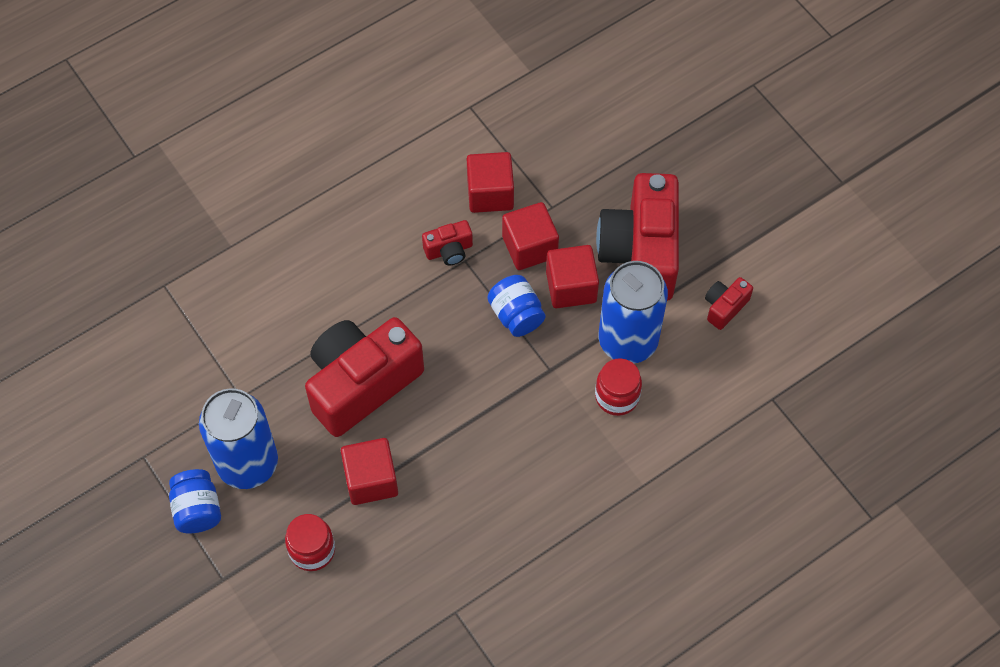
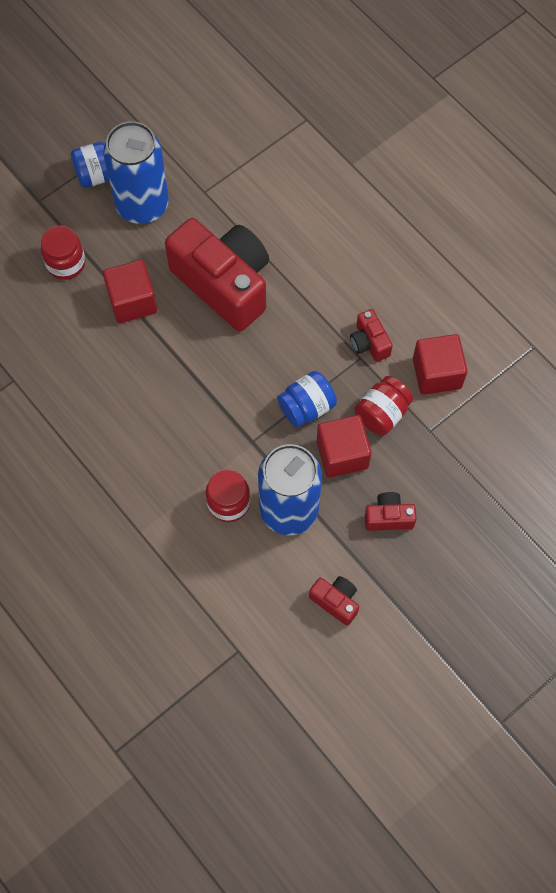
camera: 85 degrees right, 5 degrees up
(529, 247) = (382, 413): red cube -> red jar
(640, 252) = (388, 517): red camera -> red camera, size x0.43

